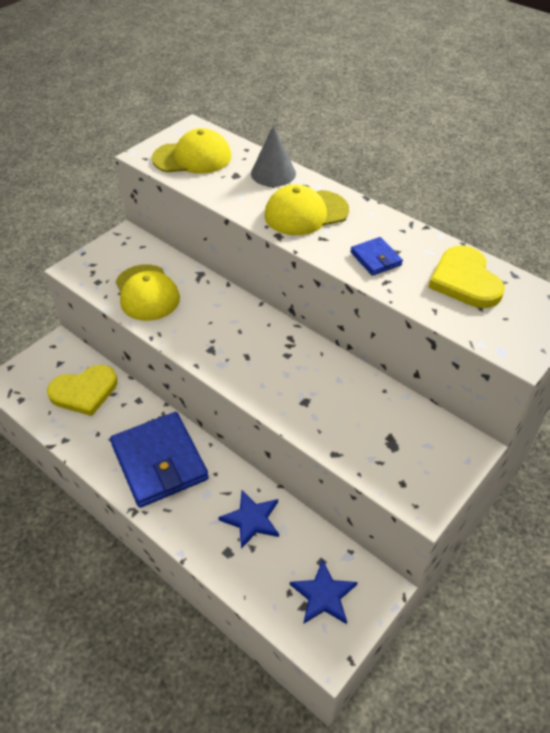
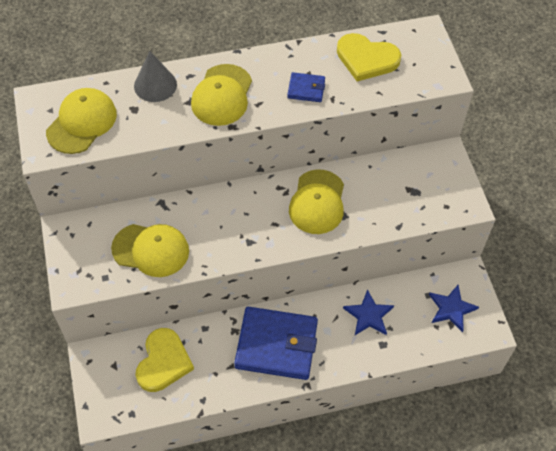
camera: 55 degrees left, 10 degrees up
(300, 373) = (317, 202): none -> yellow cap

